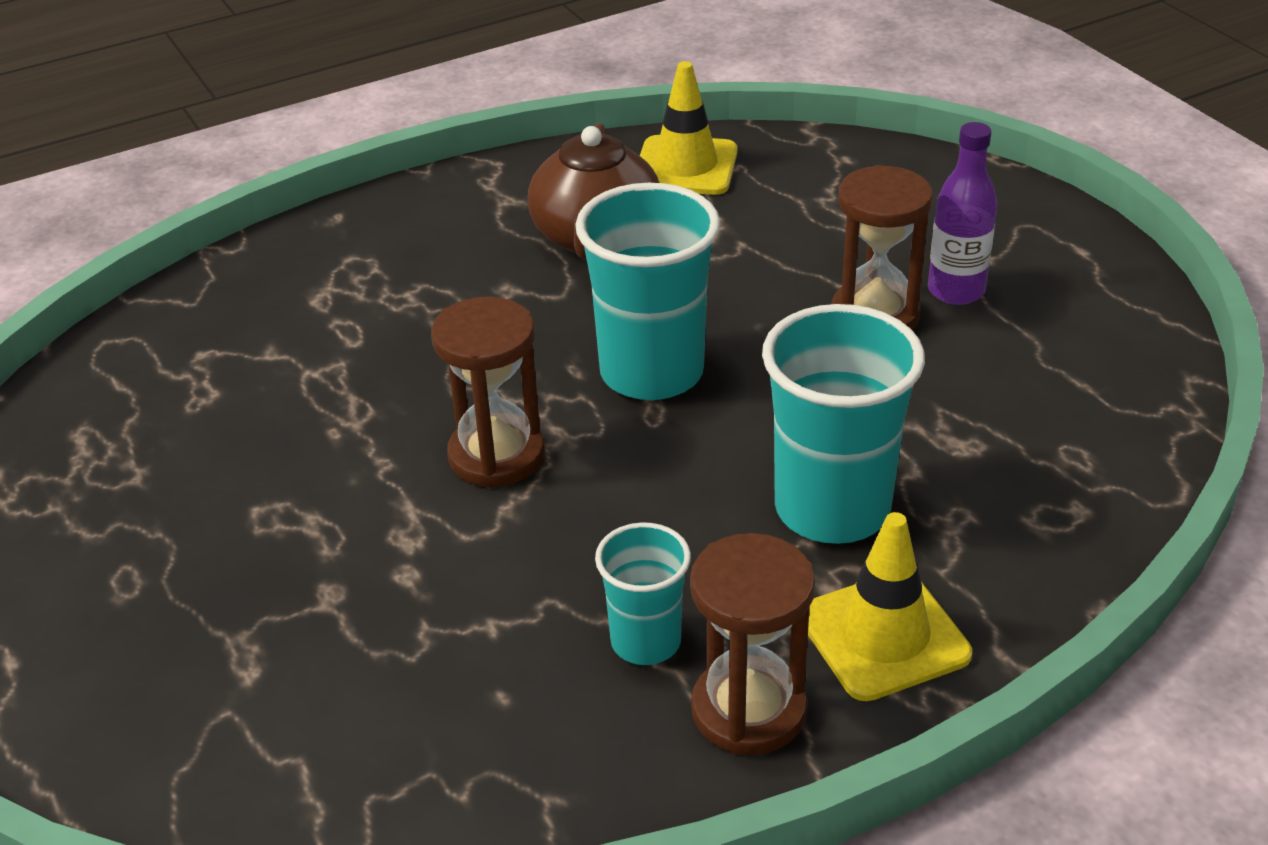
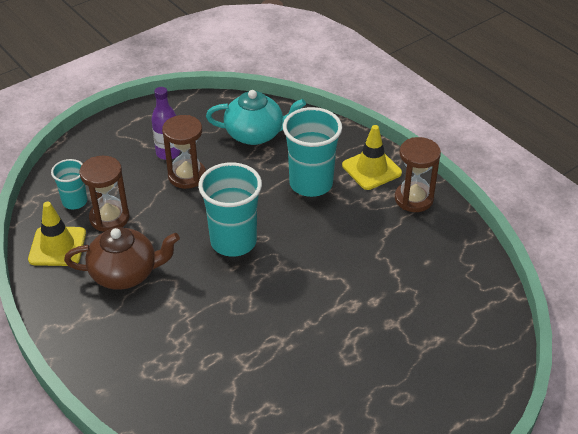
camera: 100 degrees left, 5 degrees up
(496, 455) = (297, 285): brown hourglass -> brown hourglass (109, 218)
(646, 641) = (390, 227): turquoise cup -> turquoise cup (75, 202)
(1033, 427) = (255, 134): none -> turquoise teapot

